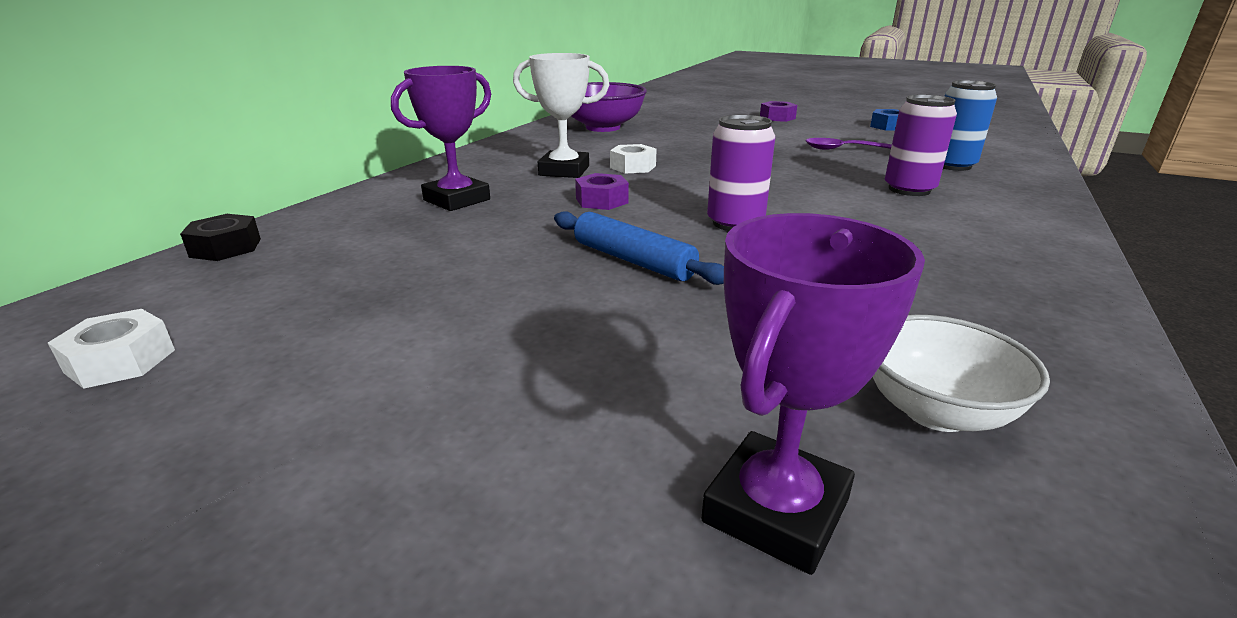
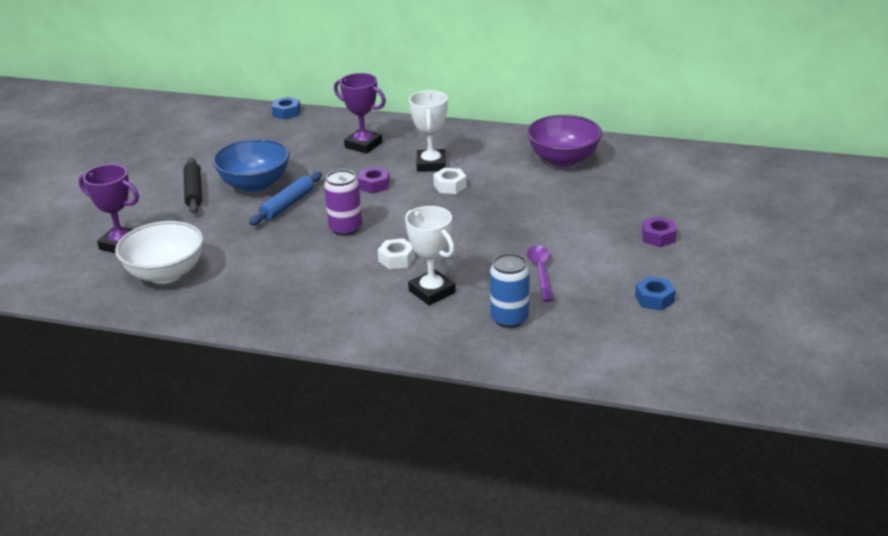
camera: 80 degrees right, 5 degrees up
(120, 361) = (194, 131): white nut -> white nut (397, 259)
(226, 248) = (286, 113): black nut -> blue nut
(498, 365) = (193, 191): none -> black rolling pin
(525, 287) = (255, 185): none -> blue bowl
(909, 189) = (432, 292): purple can -> white trophy
(935, 411) = (165, 274): white bowl -> white bowl, size x1.52

